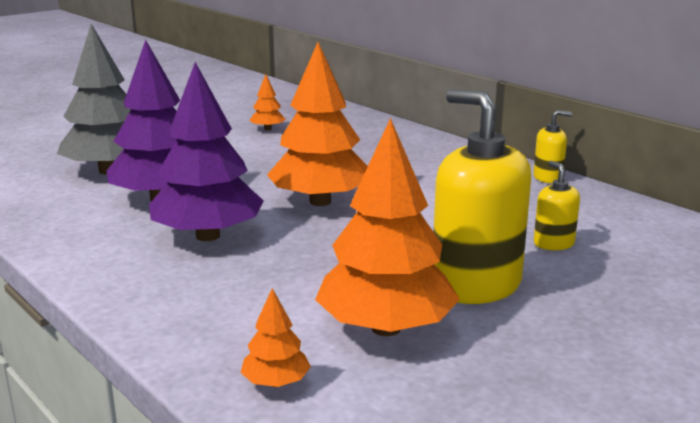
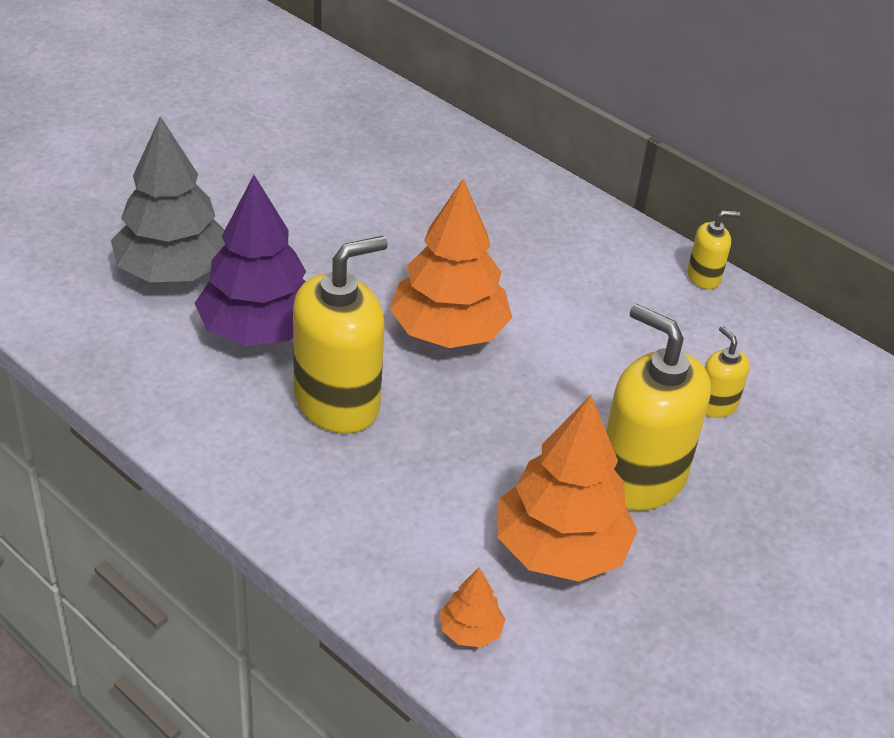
camera: 10 degrees left, 20 degrees up
(208, 236) = (337, 402): purple tree -> yellow soap dispenser
(267, 129) = (346, 170): orange tree -> none

